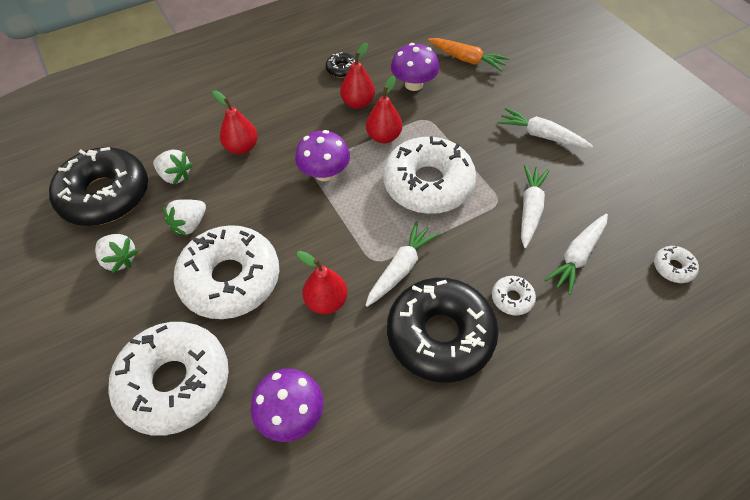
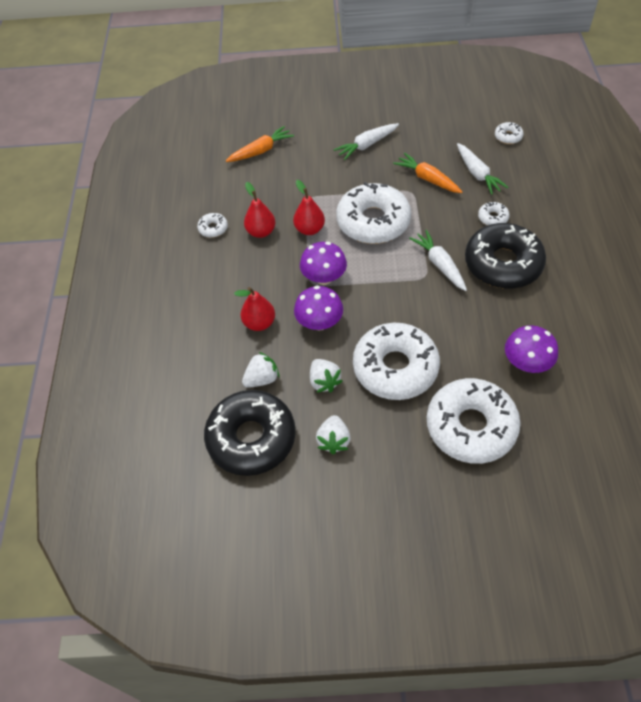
camera: 60 degrees left, 0 degrees up
(120, 260) = (333, 440): white strawberry -> white strawberry turned 120 degrees clockwise
(326, 301) = (445, 315): red pear -> none
(341, 69) = (213, 228): black donut -> white donut
(414, 84) = (265, 191): purple mushroom -> purple mushroom (319, 322)
(530, 209) = (427, 179): white carrot -> orange carrot

